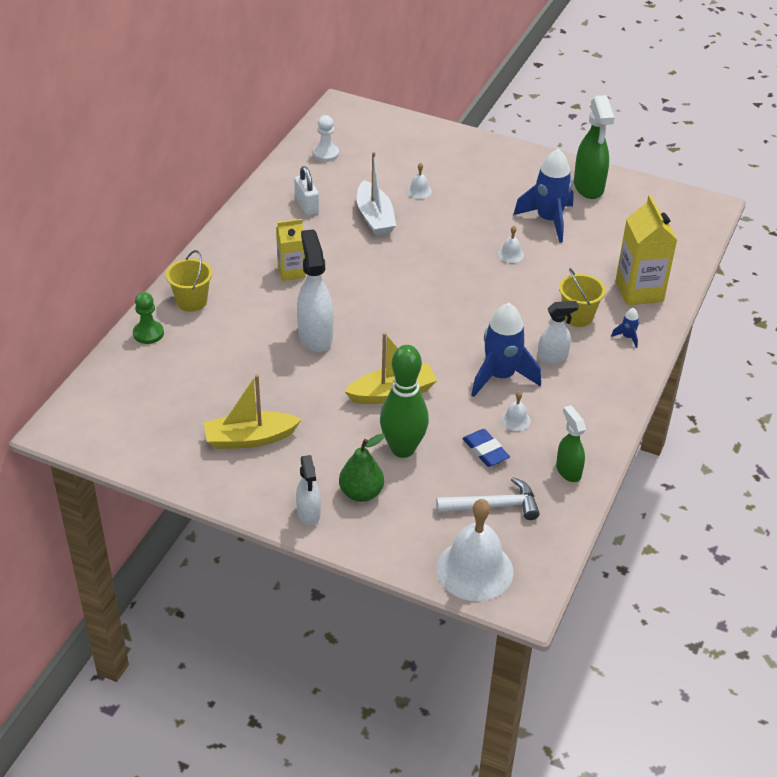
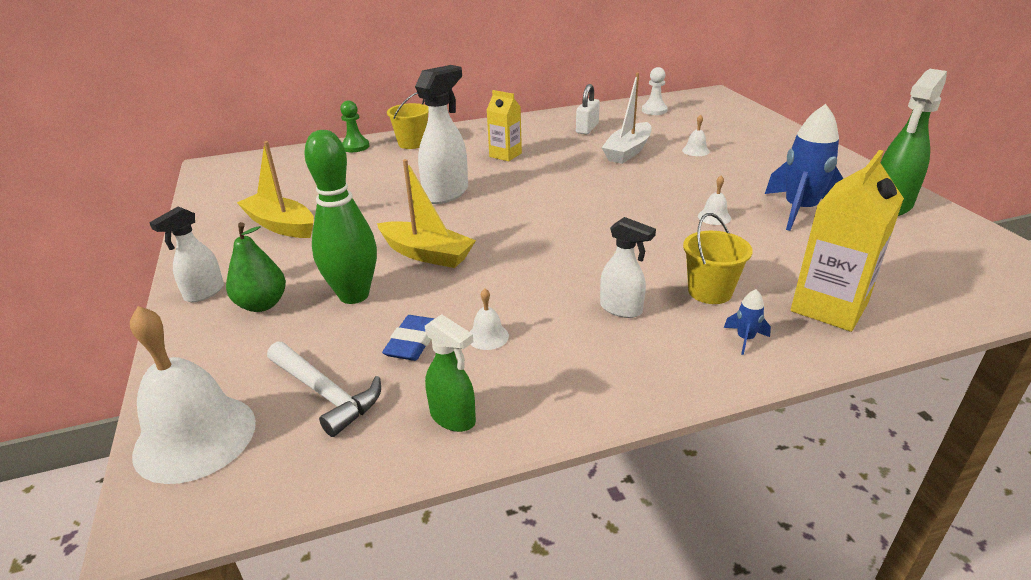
camera: 50 degrees right, 10 degrees down
(500, 376) = (540, 294): blue rocket -> none
(568, 471) = (453, 418): green spray bottle -> green spray bottle turned 105 degrees clockwise

